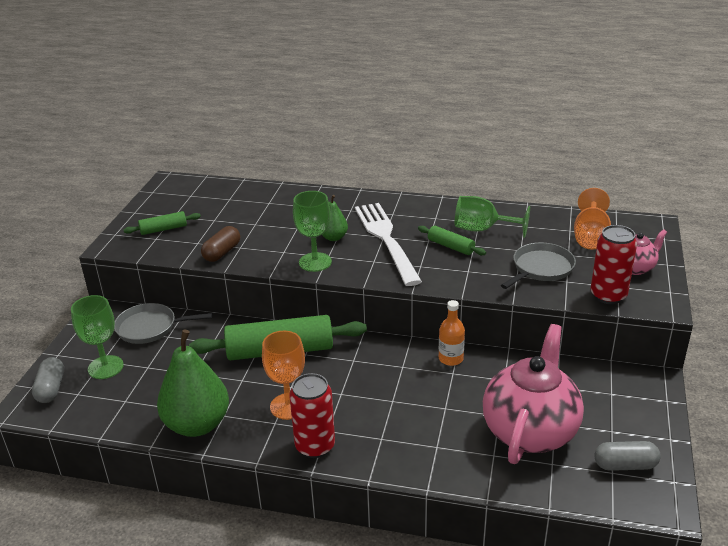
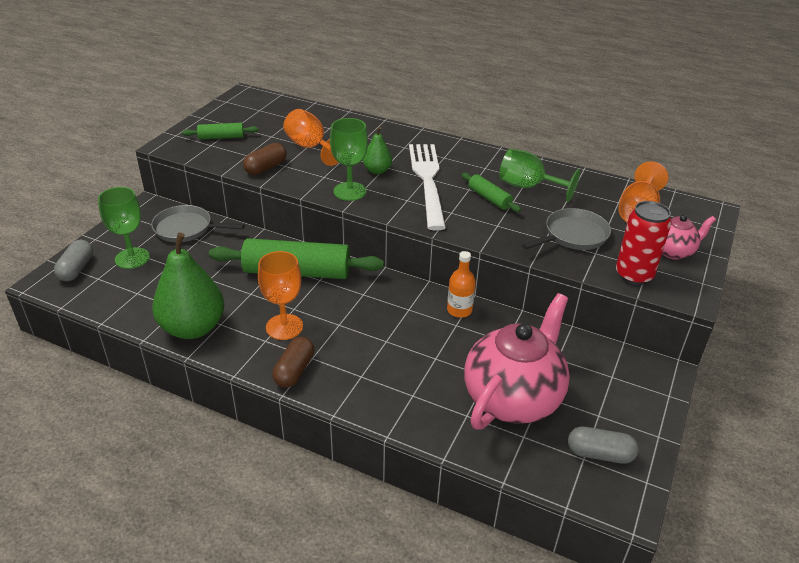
camera: 10 degrees right, 5 degrees up
(258, 225) = (310, 147): none -> orange goblet
(315, 446) = (294, 370): red can -> brown capsule

